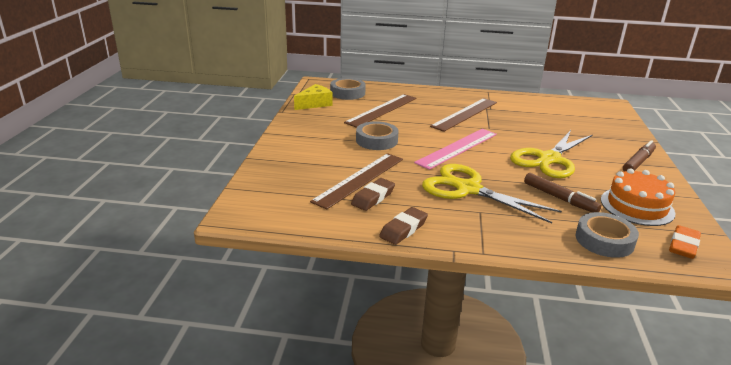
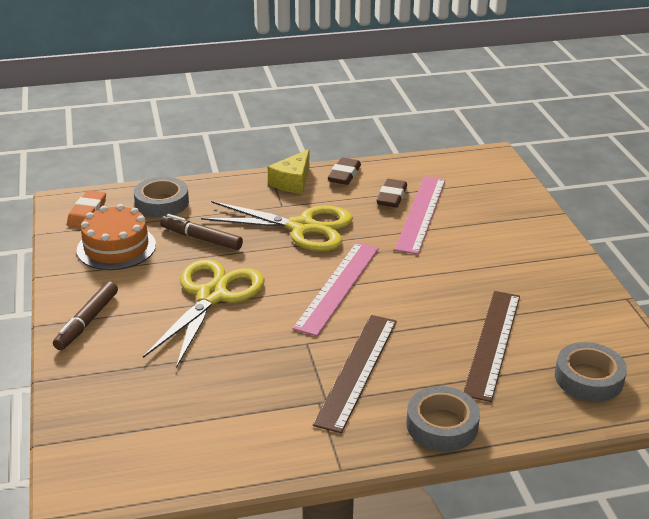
camera: 160 degrees right, 5 degrees up
(315, 104) = (605, 330): yellow cheese -> yellow cheese (292, 182)
(359, 179) = (421, 213): brown ruler -> pink ruler
(376, 140) = (448, 274): grey tape -> grey tape (442, 425)

